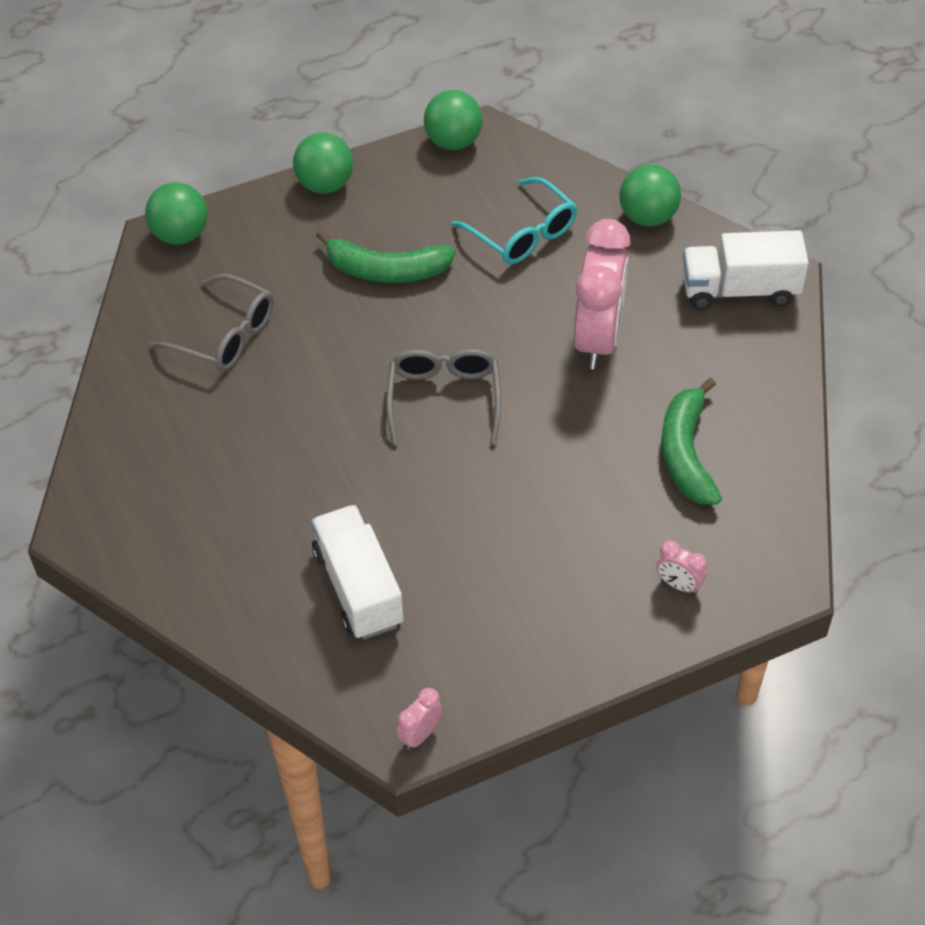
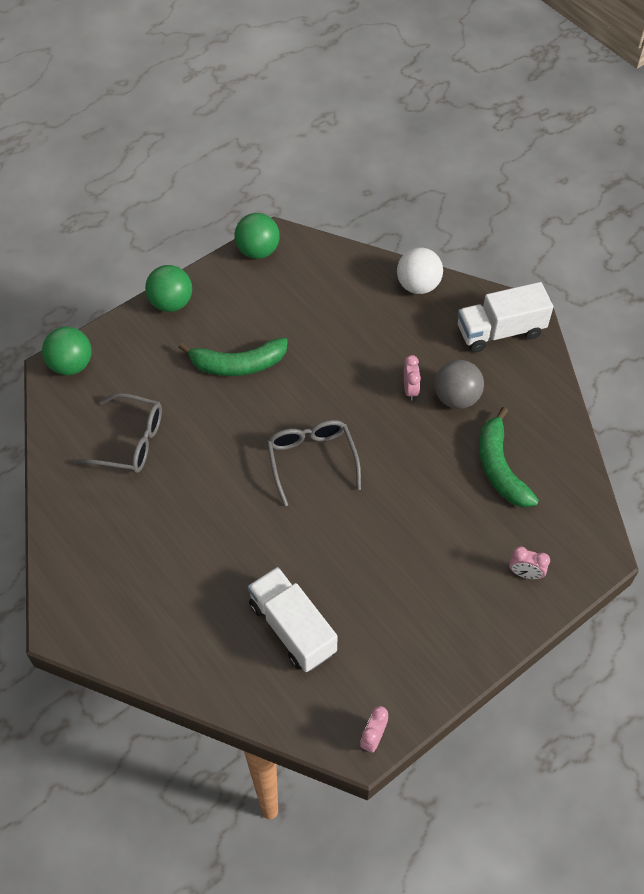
camera: 15 degrees left, 5 degrees up
(522, 233) = (330, 315): turquoise glasses -> none
(597, 339) = (410, 390): pink clock -> pink clock, size x0.42
(648, 217) = (418, 285): green ball -> white ball
(655, 359) = (456, 398): none -> grey ball

